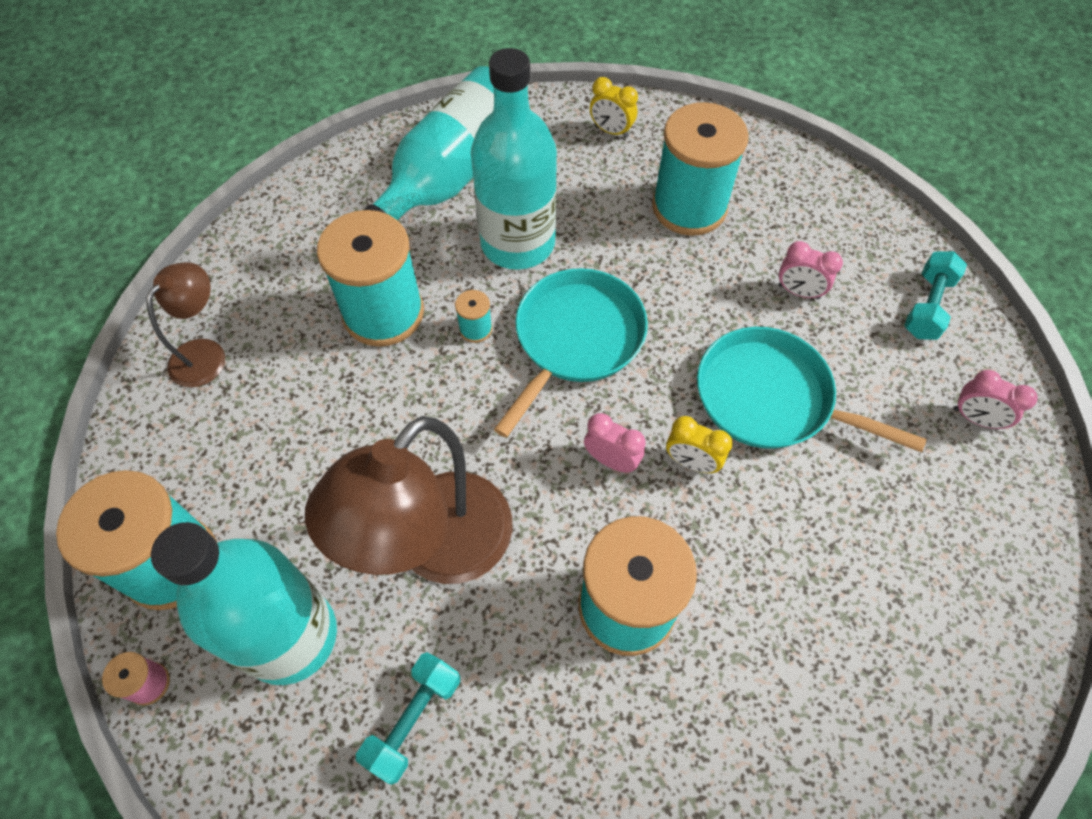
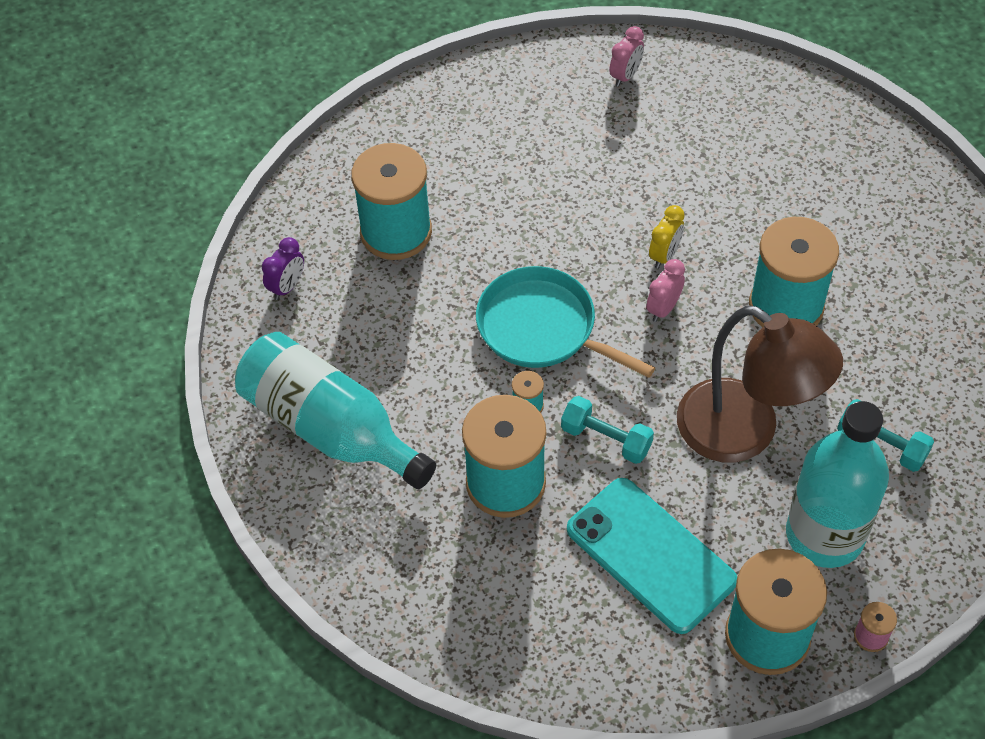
camera: 85 degrees left, 5 degrees down
(205, 353) = (547, 639): brown lamp -> none
(286, 446) = (651, 555): none -> turquoise phone
(517, 243) = (428, 370): turquoise bottle -> none
(611, 131) = (287, 287): yellow clock -> purple clock
(770, 398) = (605, 198): turquoise pan -> none
(798, 292) = (499, 165): pink clock -> none
(927, 306) = (519, 84): turquoise dumbbell -> turquoise dumbbell (606, 439)

